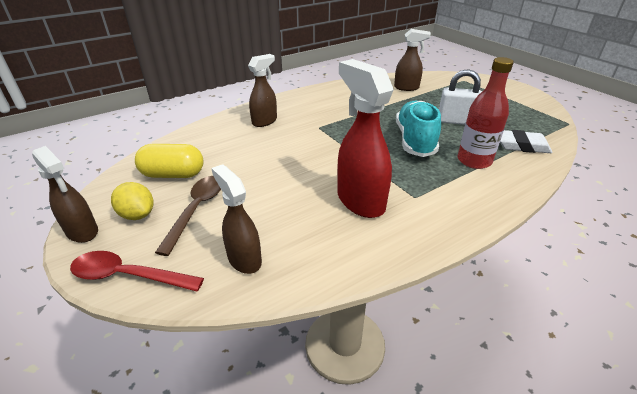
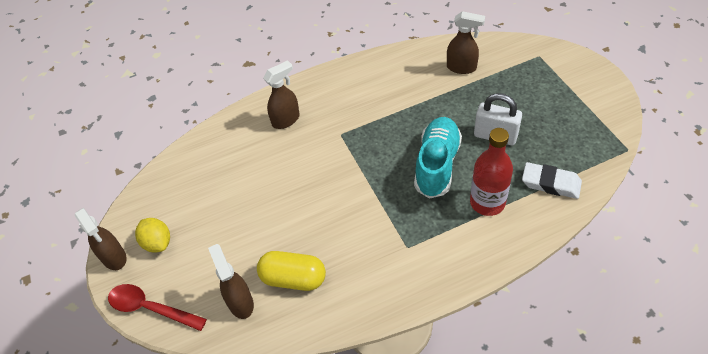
camera: 15 degrees right, 15 degrees up
(173, 174) = (189, 194): yellow capsule -> yellow capsule (293, 278)
(197, 209) = (207, 242): brown spoon -> none
(360, 201) = (354, 247): red spray bottle -> none

